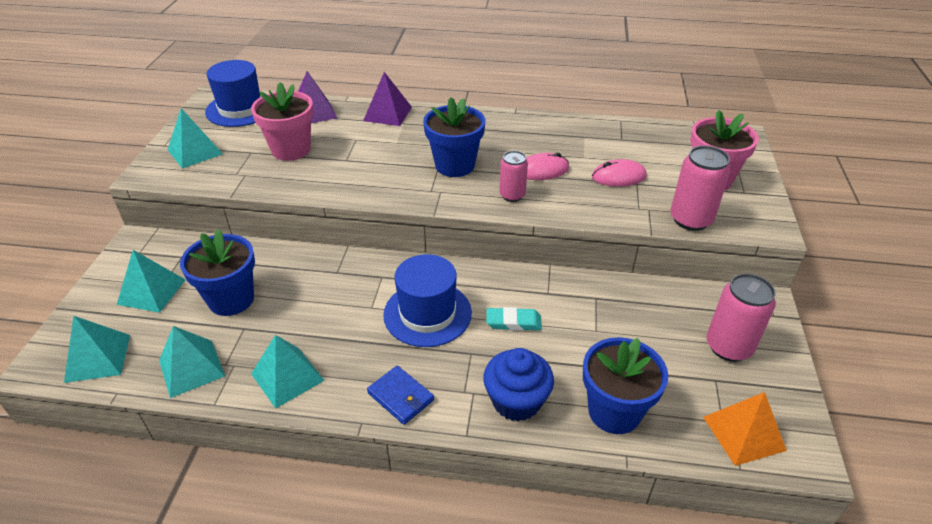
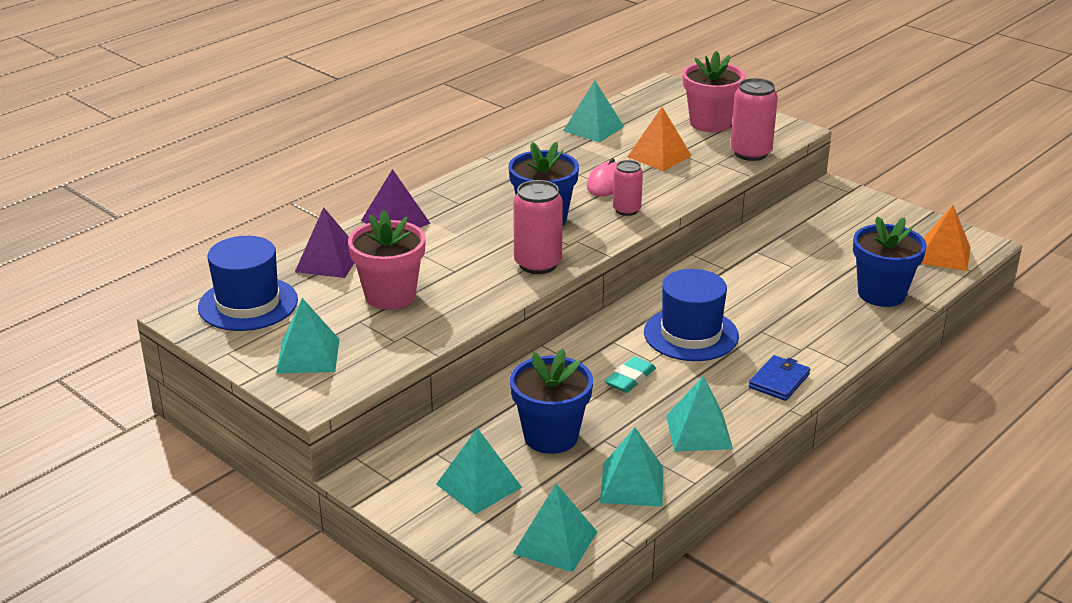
camera: 55 degrees left, 10 degrees down
(400, 397) = (779, 381): blue wallet -> blue wallet turned 45 degrees counterclockwise
(513, 322) = (745, 298): turquoise eraser -> turquoise eraser (630, 379)
(516, 401) = (833, 330): blue cupcake -> none
(618, 177) = (659, 156): pink mouse -> orange pyramid
(619, 132) = (593, 128): none -> turquoise pyramid
(728, 347) = (862, 223): pink can -> pink can (538, 264)

